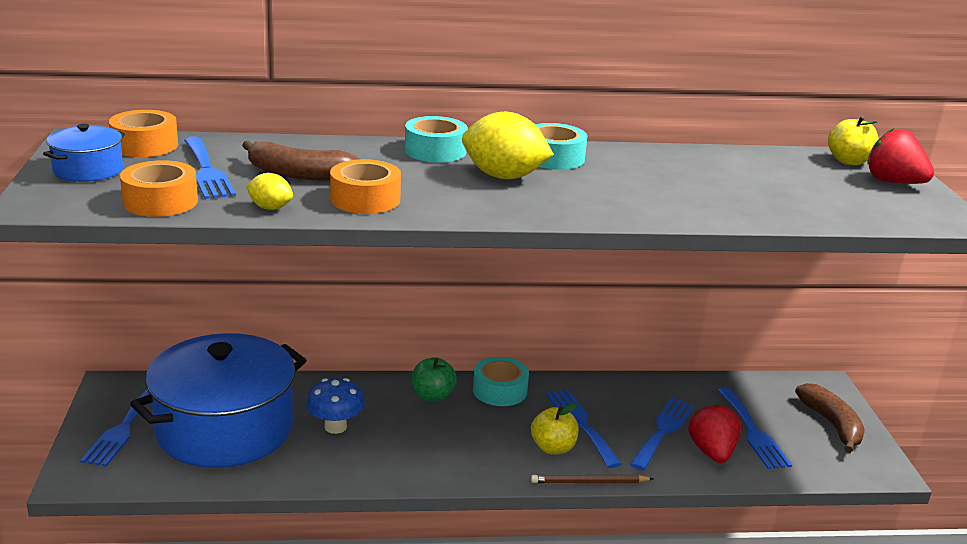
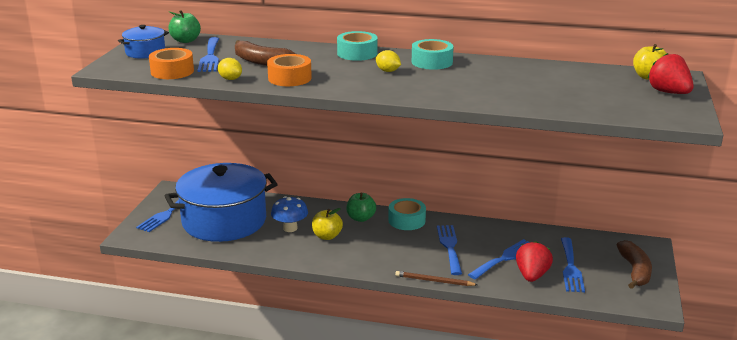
camera: 20 degrees right, 0 degrees up
(145, 145) = (186, 40): orange tape -> green apple
(504, 176) = (388, 71): yellow lemon -> yellow lemon, size x0.50
(553, 448) = (422, 258): yellow apple -> yellow apple (327, 236)

